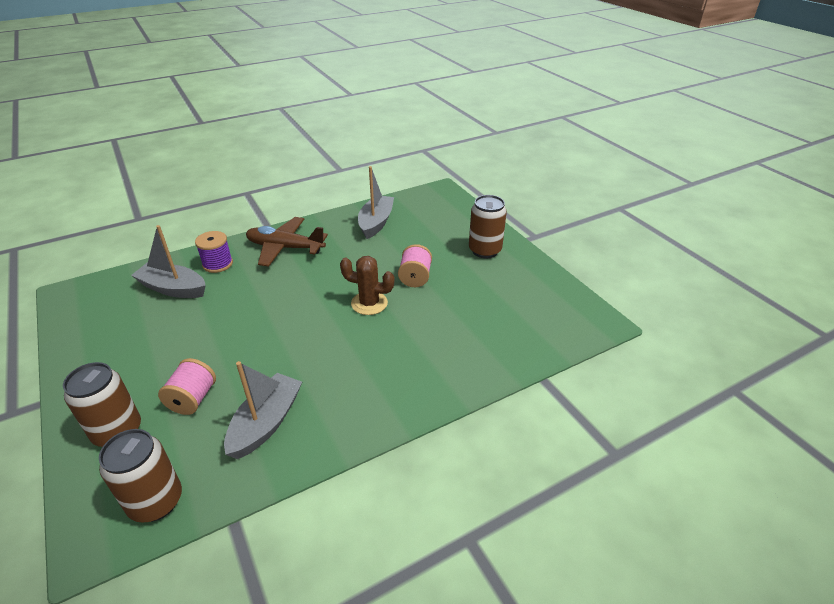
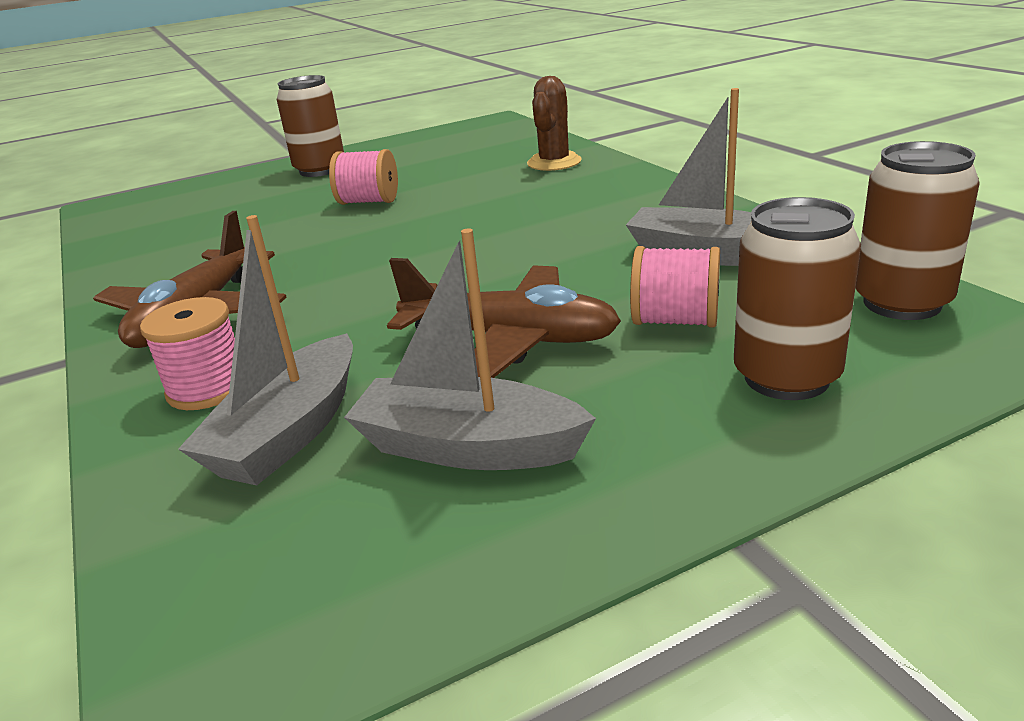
camera: 85 degrees left, 10 degrees down
(208, 341) = (510, 339): none -> brown plane
(218, 264) = (208, 388): purple spool -> pink spool
(369, 303) = (425, 223): brown cactus -> brown cactus (554, 162)
(376, 223) = (171, 243): grey boat -> grey boat (468, 447)

